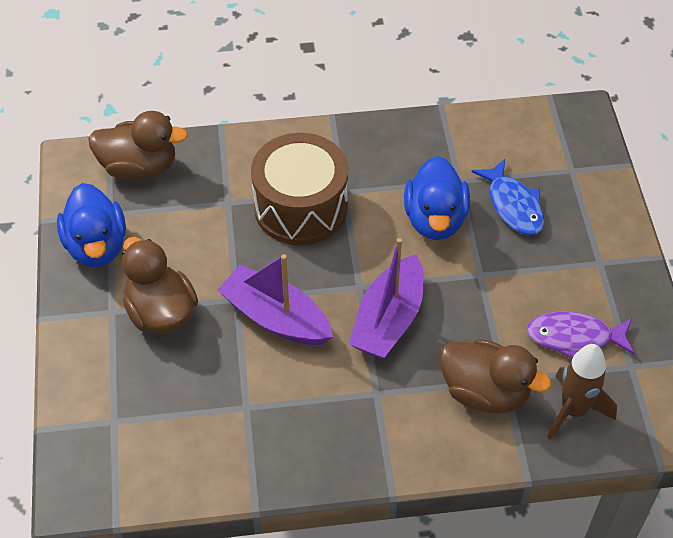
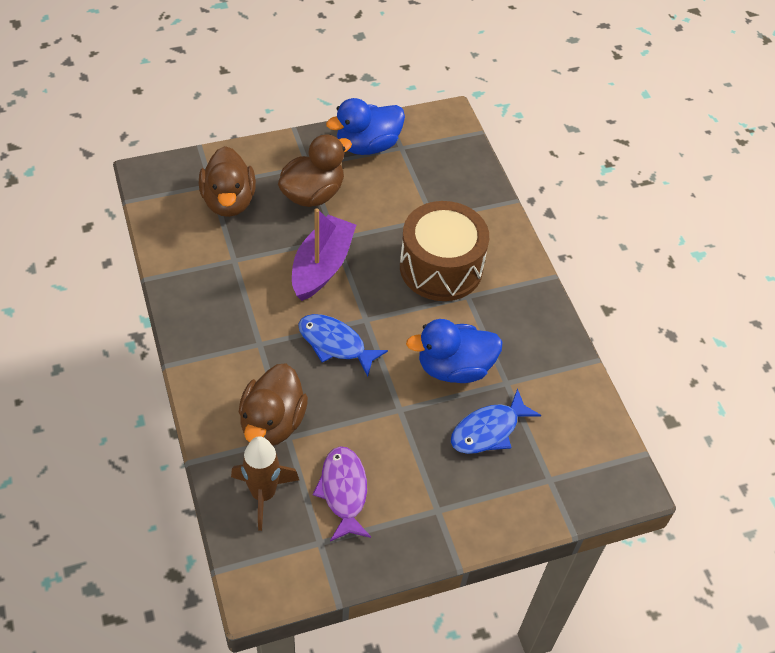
camera: 75 degrees right, 0 degrees up
(139, 167) = (453, 156): brown duck -> brown duck (229, 201)
(388, 319) = (335, 344): purple boat -> blue fish

